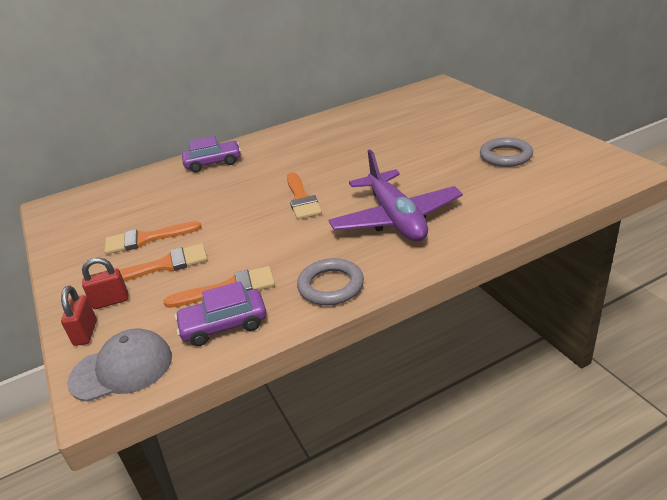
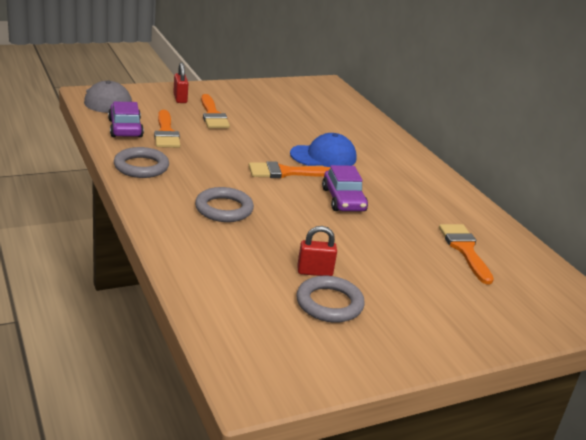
camera: 85 degrees right, 5 degrees down
(85, 333) = (151, 92): red padlock -> red padlock (314, 272)
(145, 239) = (254, 111): orange brush -> orange brush (465, 249)
(213, 163) = (380, 142): purple car -> purple car (343, 200)
(256, 185) = (323, 156): none -> blue cap
(396, 218) = (224, 209): purple plane -> grey ring

